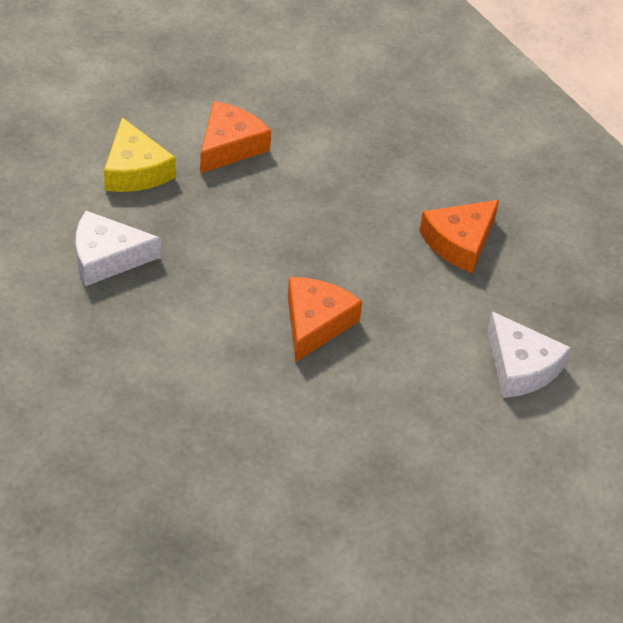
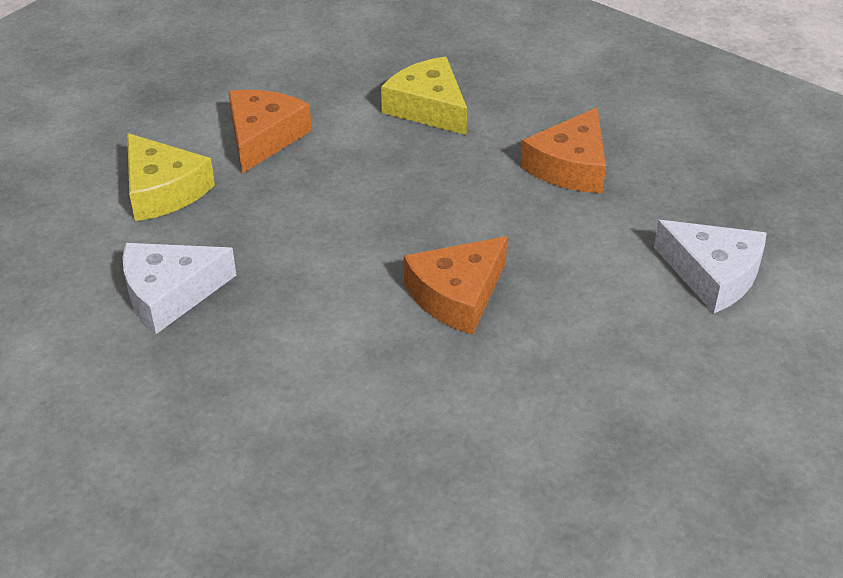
camera: 15 degrees left, 5 degrees down
(315, 323) = (457, 295): orange cheese -> orange cheese turned 135 degrees counterclockwise
(372, 156) = (428, 108): none -> yellow cheese

